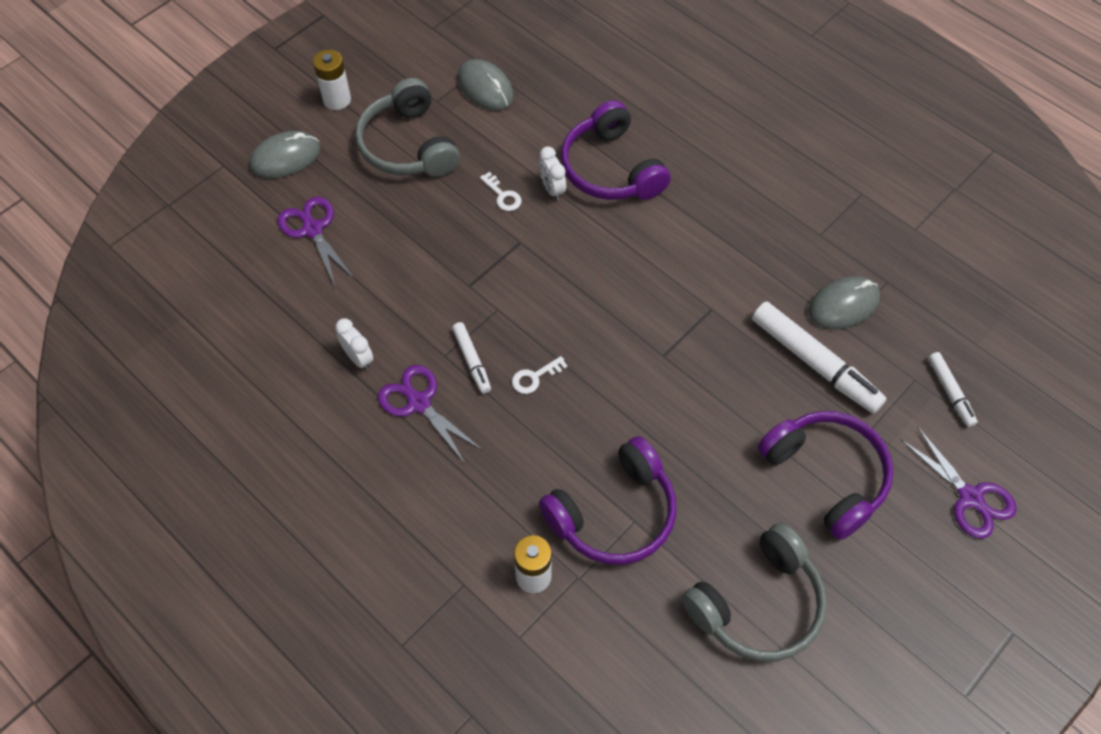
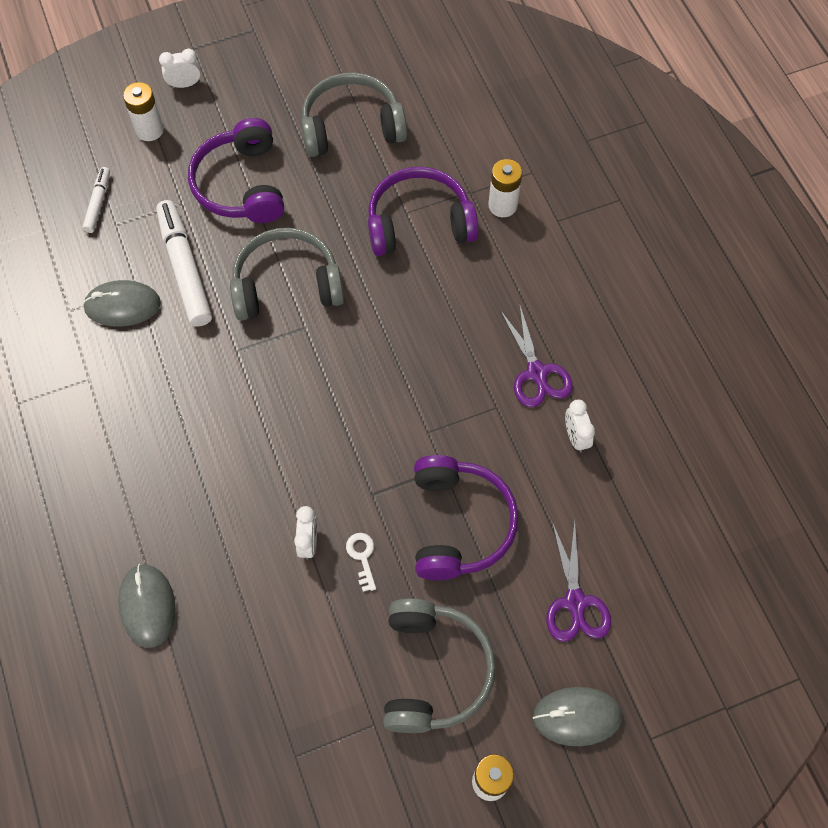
camera: 155 degrees left, 5 degrees up
(472, 360) = (474, 392): white marker -> none
(485, 88) = (310, 717): grey mouse -> grey mouse (147, 606)
(534, 377) = (426, 354): white key -> none
(611, 169) = (235, 540): purple headphones -> purple headphones (459, 524)
(707, 388) = (286, 285): none -> grey headphones
(970, 497) = (149, 130): purple scissors -> white battery
(981, 574) = (185, 84): none -> white clock

